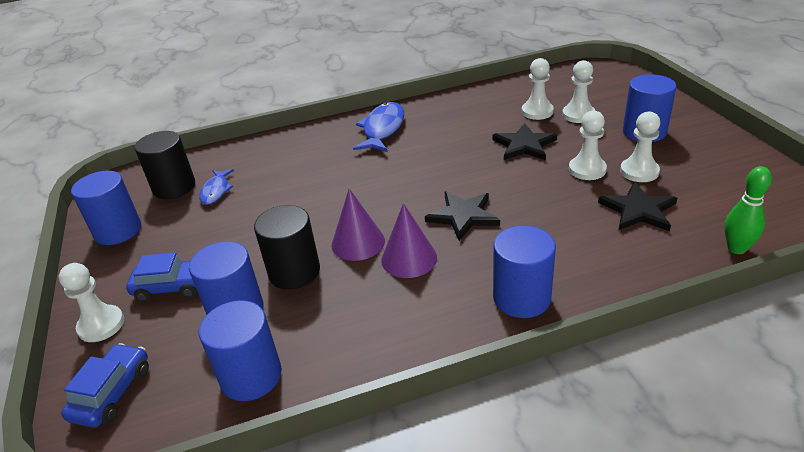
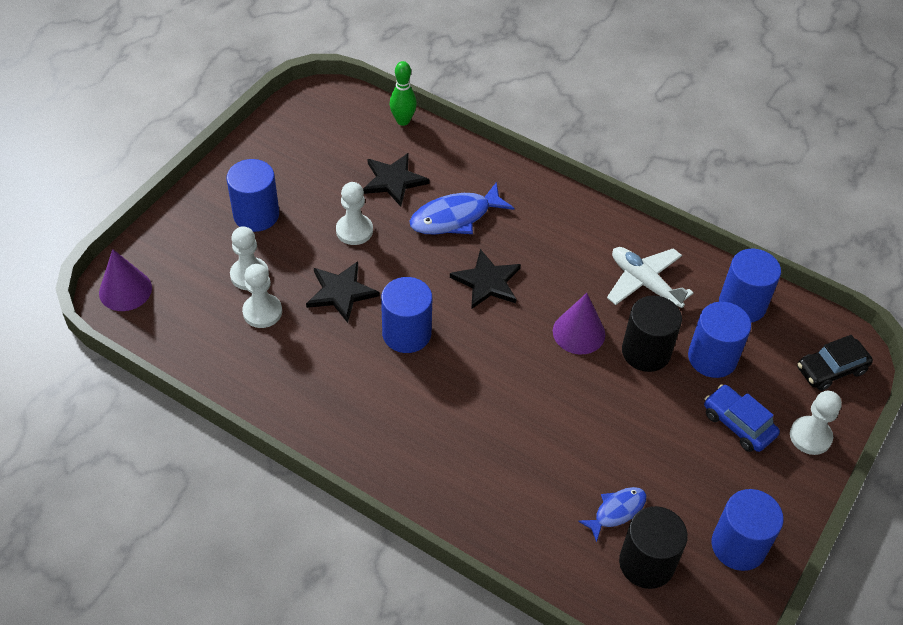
camera: 135 degrees left, 15 degrees up
(112, 393) = (831, 369): blue car -> black car
(356, 314) = (644, 283): none -> white plane
(383, 129) = (391, 436): blue fish -> blue fish (455, 217)
(409, 258) = (566, 287): purple cone -> purple cone (125, 290)
(521, 298) = (547, 205): blue cylinder -> blue cylinder (406, 333)
(639, 171) = (333, 197): white pawn -> none

